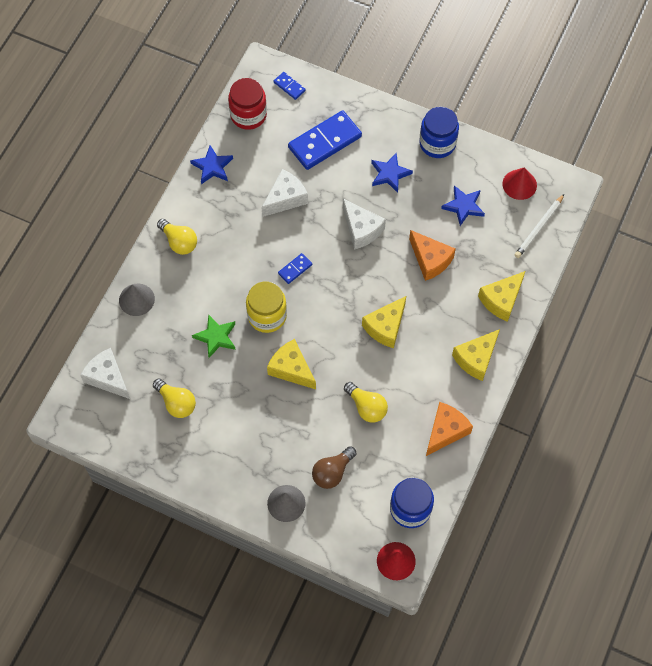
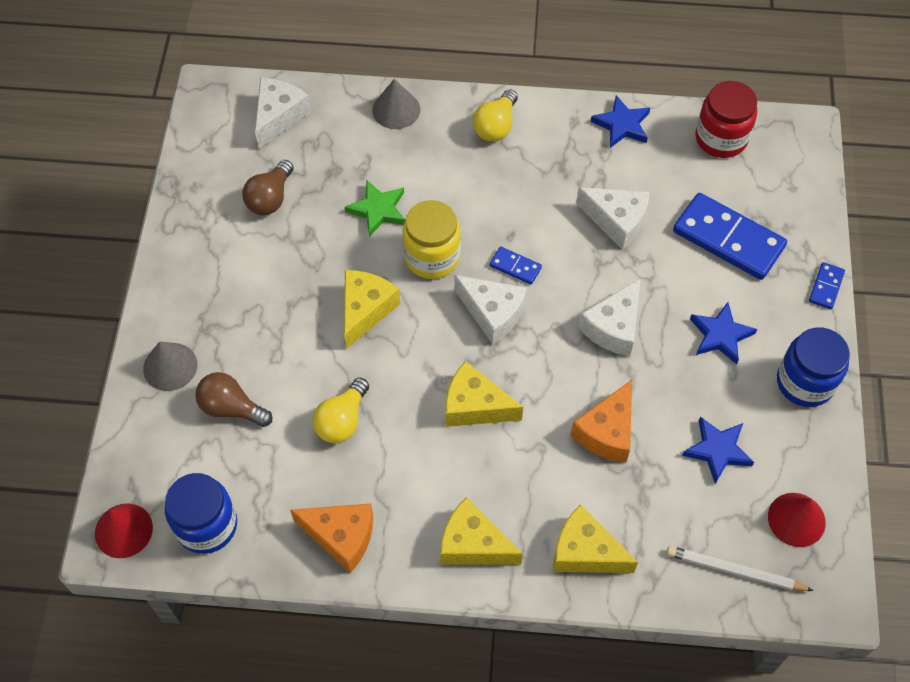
camera: 70 degrees right, 5 degrees down
(176, 403) = (270, 198): yellow light bulb -> brown light bulb
(289, 86) = (792, 170): blue domino -> blue domino (826, 287)
(324, 294) = (492, 313): none -> white cheese

